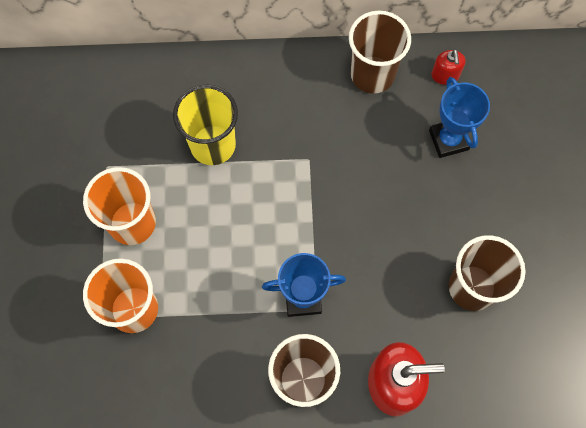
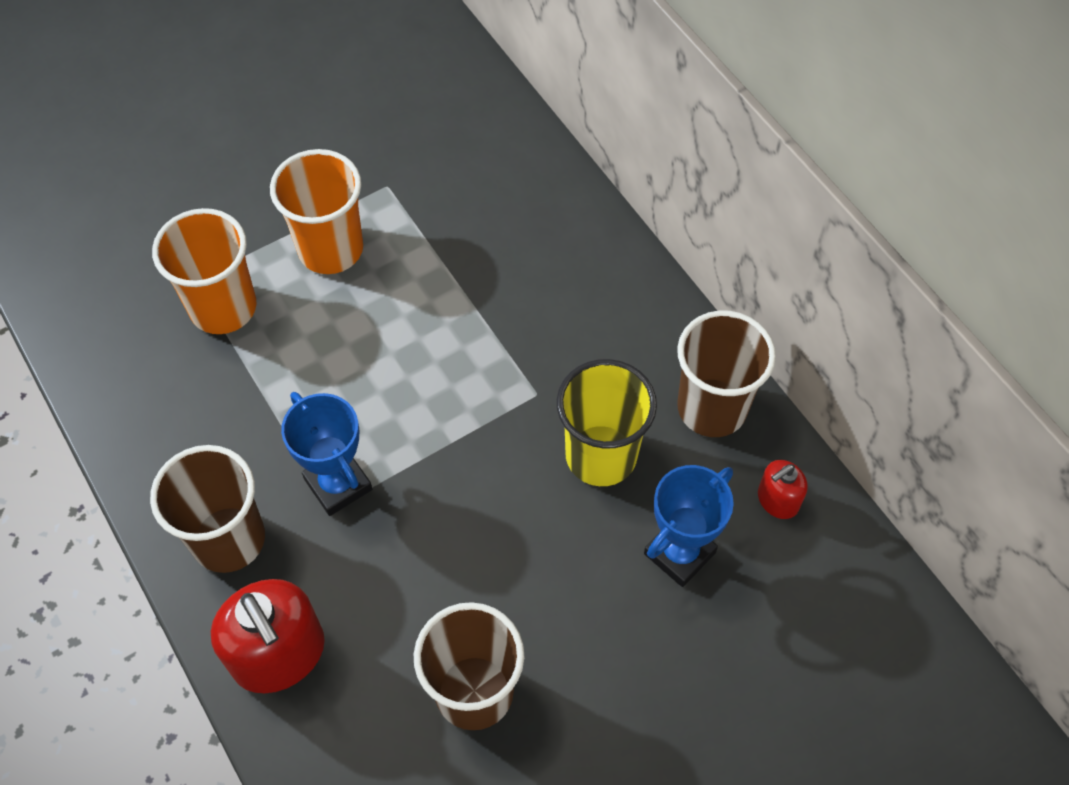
camera: 60 degrees right, 10 degrees down
(213, 145) = (486, 278): yellow cup -> yellow cup (601, 455)

